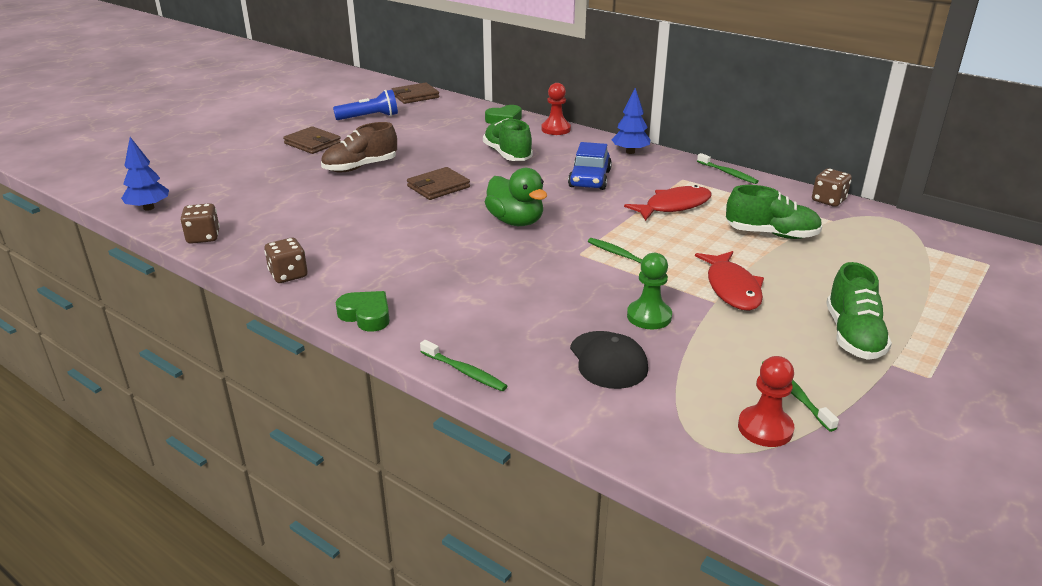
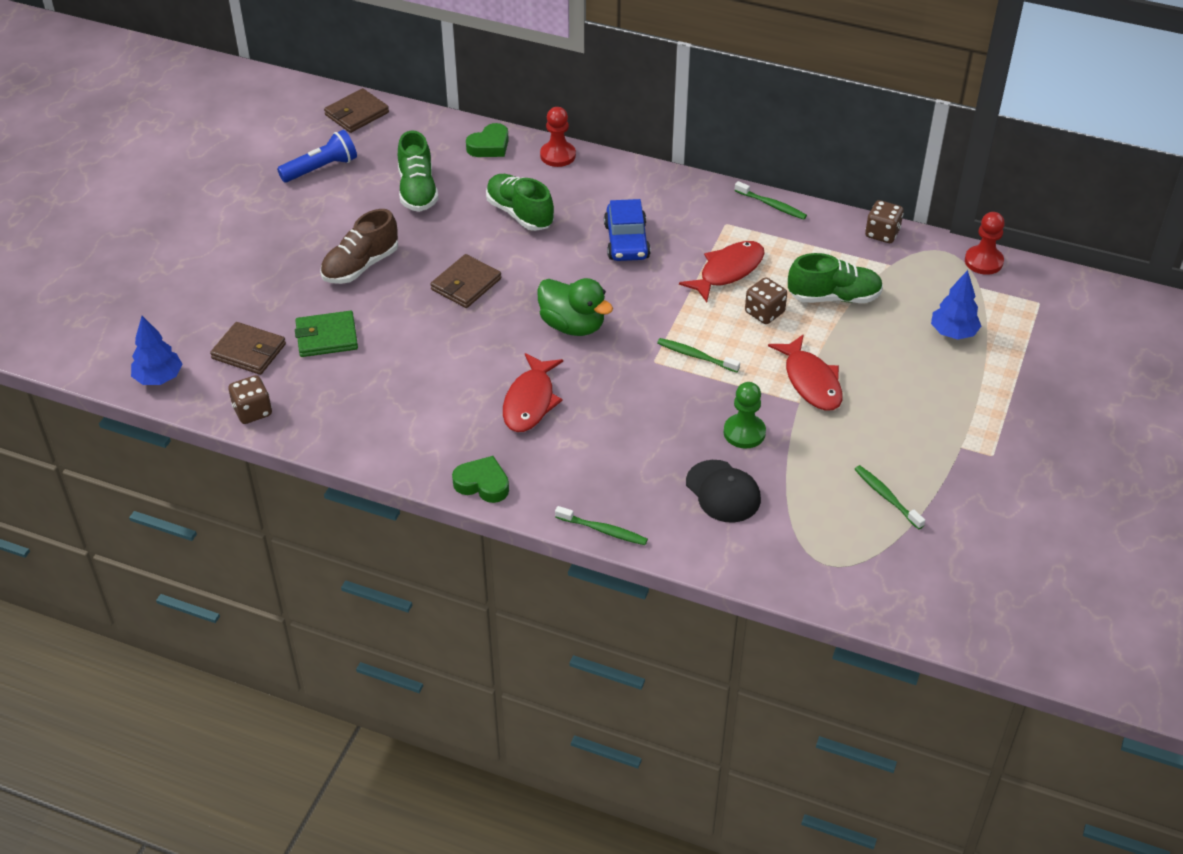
camera: 15 degrees left, 15 degrees up
(288, 275) = (376, 447): brown dice -> brown dice (764, 312)
(302, 202) = (327, 337): none -> green wallet
(312, 143) = (279, 232): brown wallet -> brown wallet (249, 351)
(448, 264) = (530, 401): none -> red fish
(630, 152) = (656, 185): blue tree -> blue tree (953, 333)
(765, 428) = (868, 537): red pawn -> red pawn (983, 261)
(853, 336) = (926, 420): green shoe -> green shoe (417, 191)

